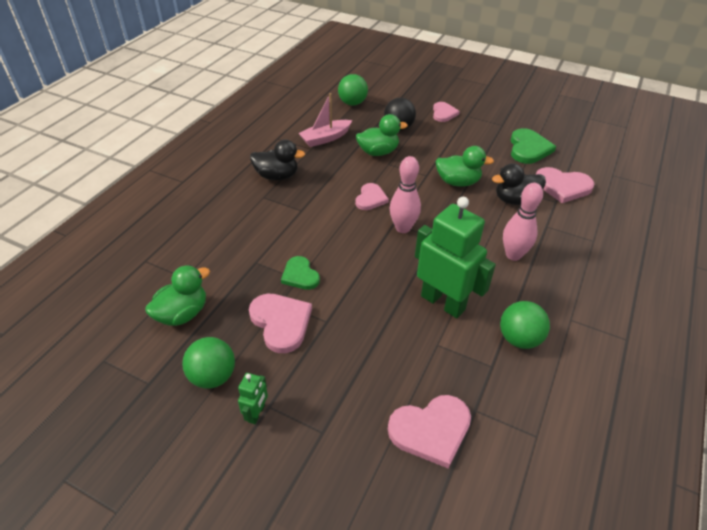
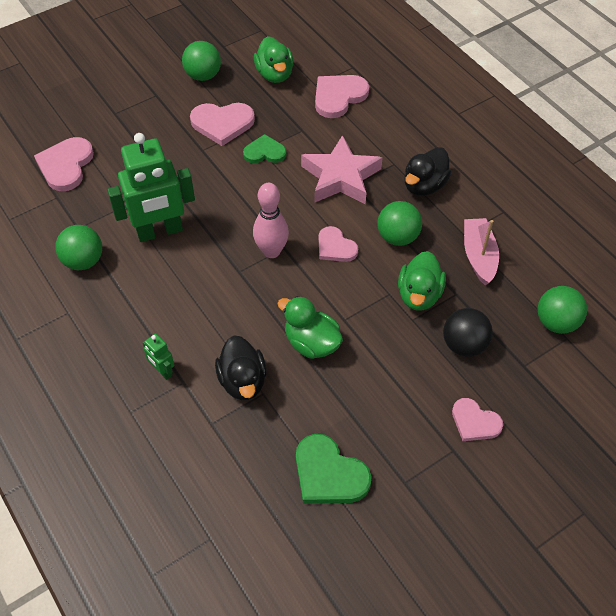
camera: 120 degrees right, 10 degrees up
(257, 413) = (156, 87): green robot -> green robot (162, 371)
(298, 219) = (341, 177): none -> pink star
(337, 174) = (397, 237): none -> green ball
(458, 182) = (311, 343): green duck -> green duck turned 90 degrees clockwise
(513, 255) = (169, 321): pink bowling pin -> none
(515, 200) = (243, 381): black duck -> black duck turned 150 degrees clockwise
(562, 186) = (230, 453): pink heart -> pink heart (338, 96)

